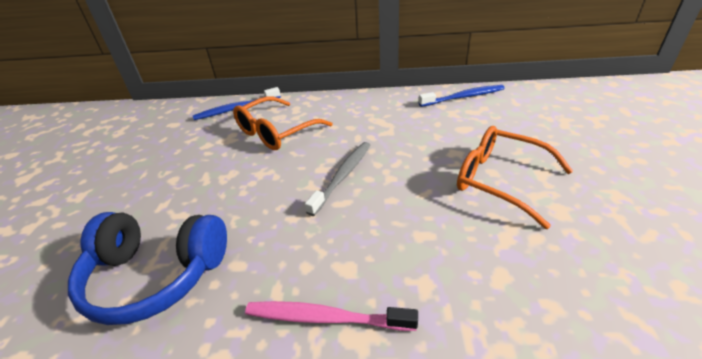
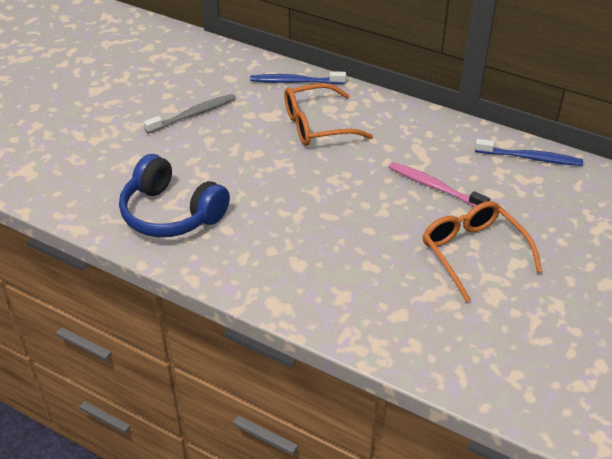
camera: 25 degrees right, 5 degrees up
(326, 318) = (265, 286): pink toothbrush -> pink toothbrush (435, 187)
(342, 176) = (345, 194): grey toothbrush -> grey toothbrush (193, 115)

